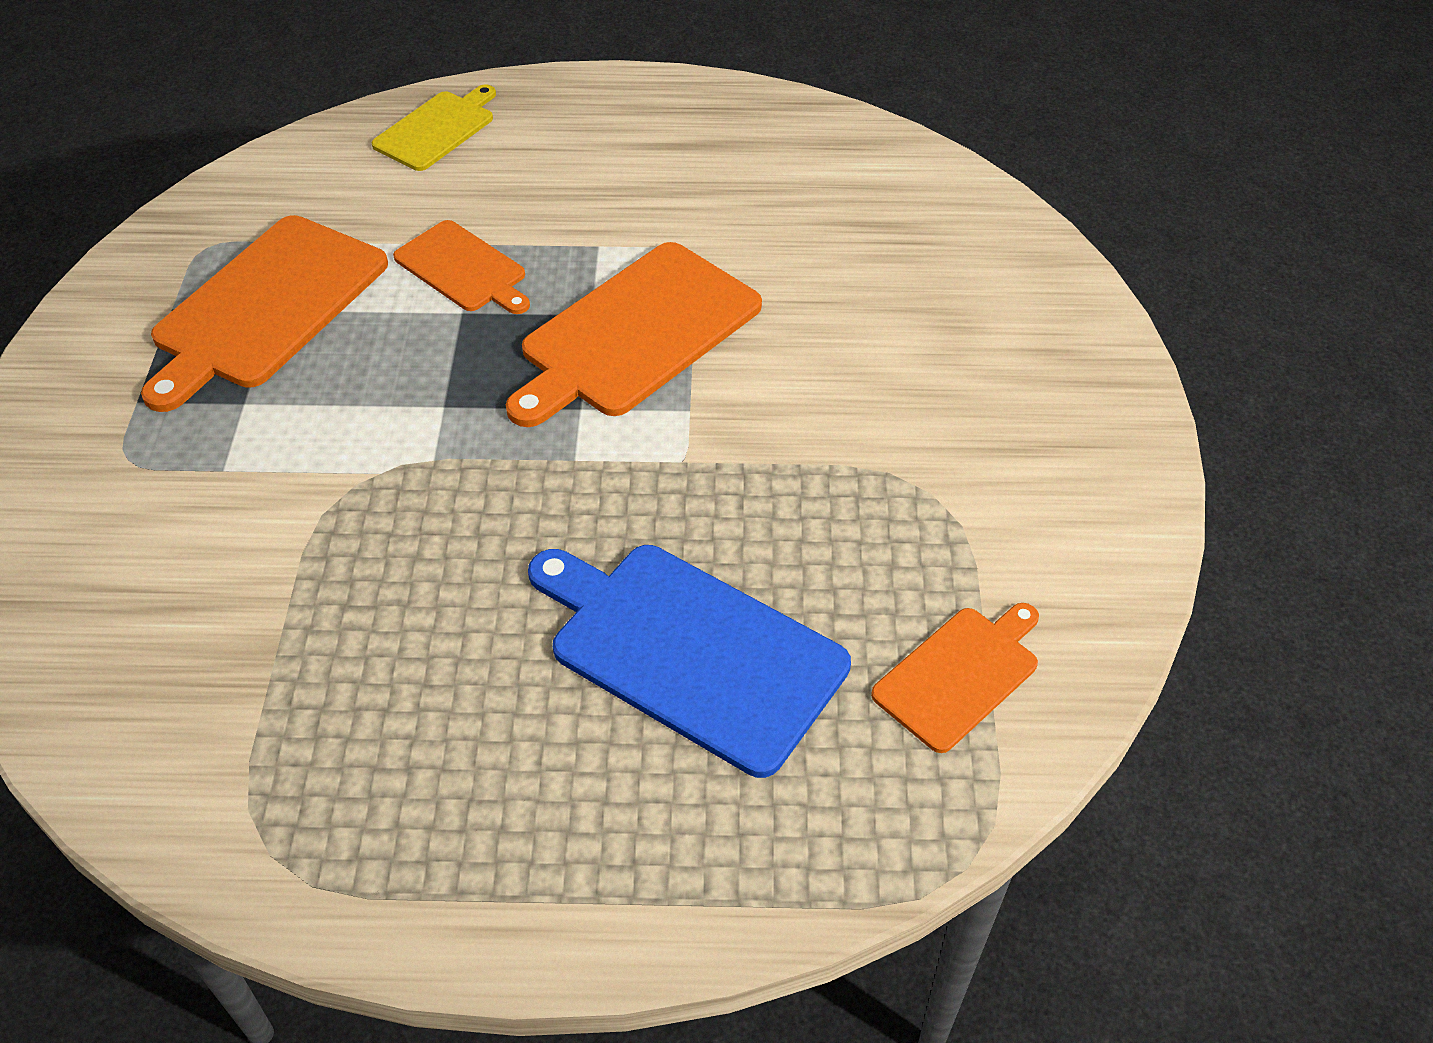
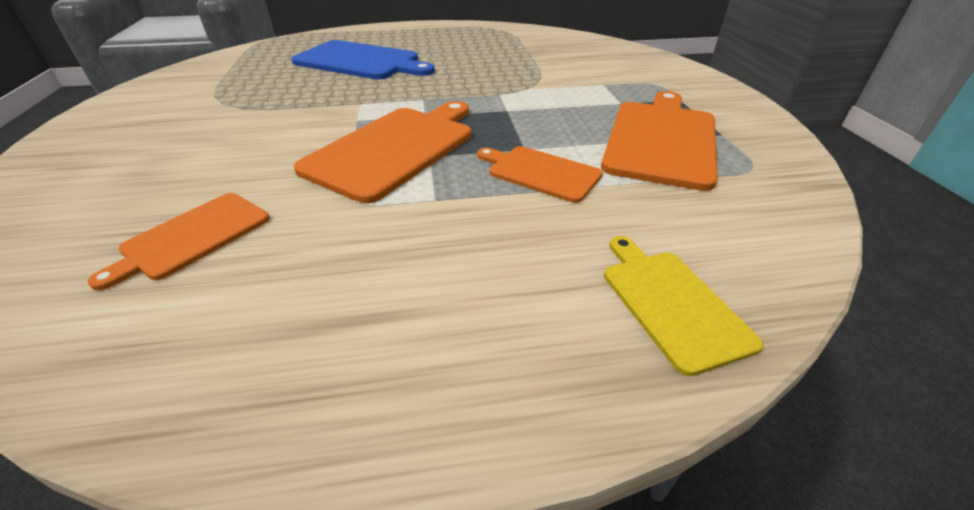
camera: 170 degrees right, 10 degrees down
(437, 129) = (671, 303): yellow cutting board -> yellow cutting board turned 135 degrees clockwise
(960, 675) = (245, 64): orange cutting board -> orange cutting board (192, 237)

